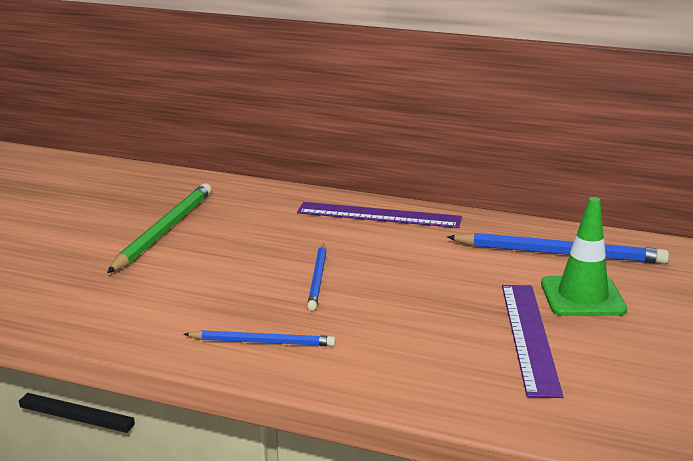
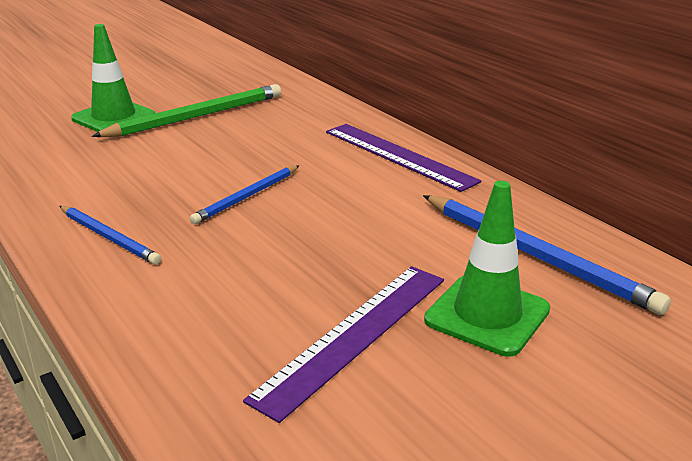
camera: 35 degrees right, 5 degrees up
(86, 253) = (114, 117): none -> green traffic cone

